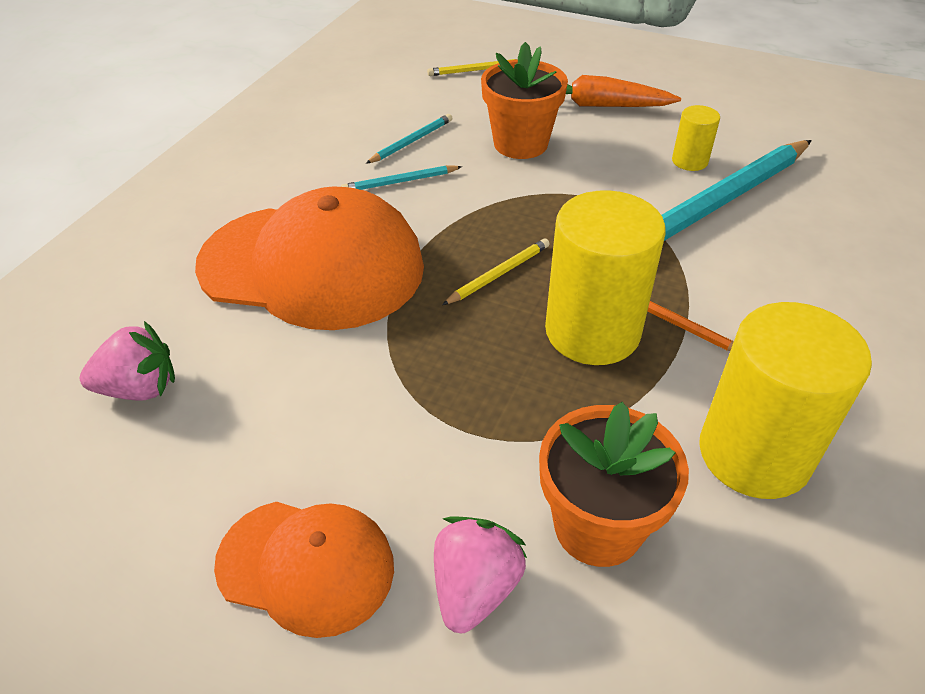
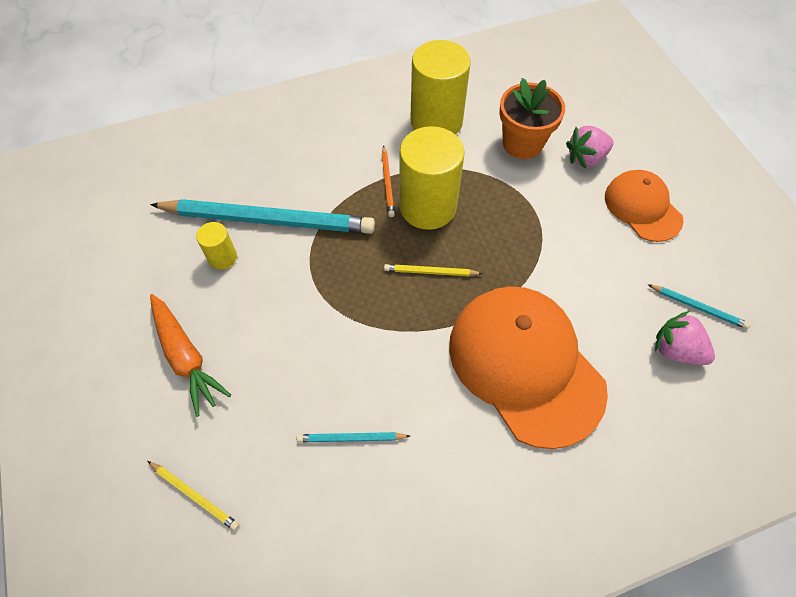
camera: 135 degrees left, 15 degrees up
(400, 182) = (404, 397): turquoise pencil -> turquoise pencil (698, 307)
(520, 144) = (287, 364): orange flower pot -> none

